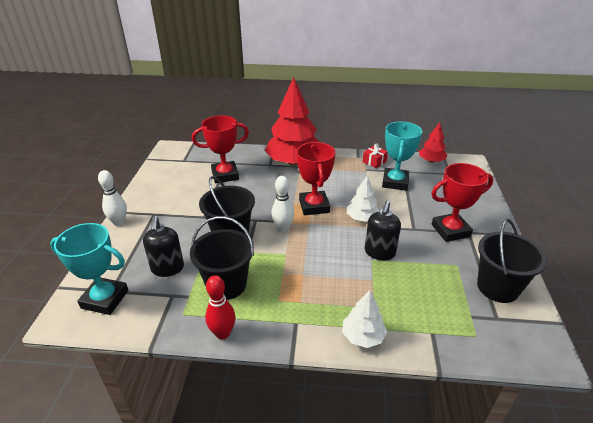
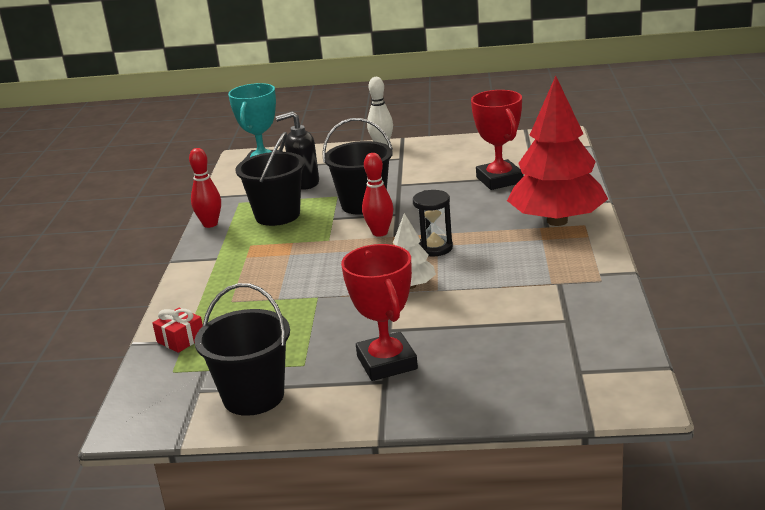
camera: 90 degrees right, 10 degrees down
(283, 228) = (380, 233): white bowling pin -> red bowling pin
(314, 206) = (434, 248): red trophy -> black hourglass
(362, 336) = (190, 296): white tree -> none
(374, 161) = (590, 290): red gift -> red gift (181, 339)
(379, 252) = (331, 302): black soap dispenser -> none
(395, 182) = (523, 311): turquoise trophy -> none
(431, 161) = (622, 351): red tree -> none

